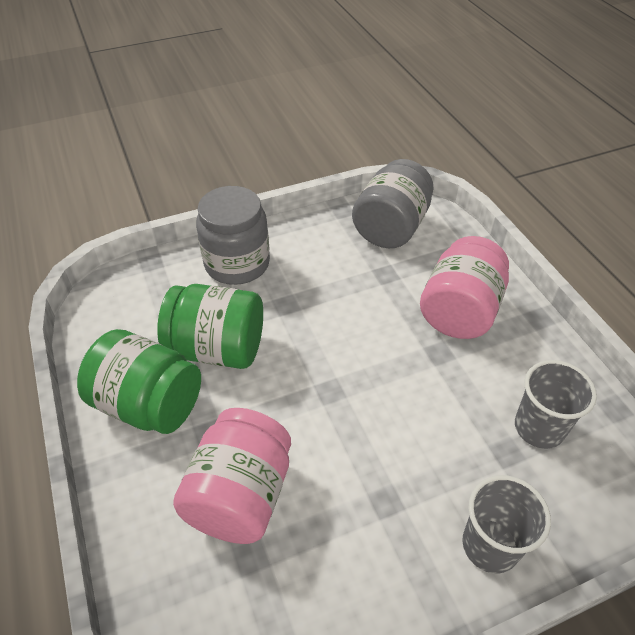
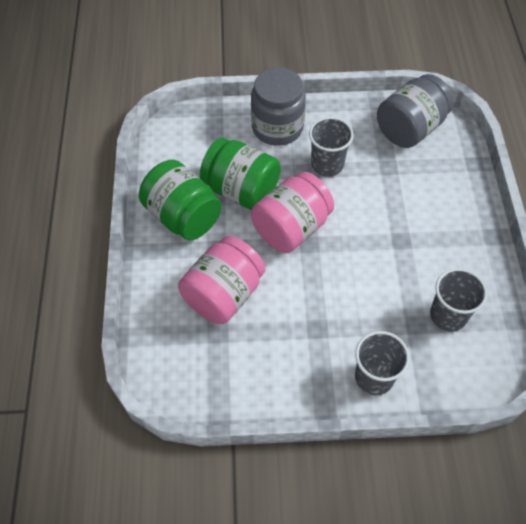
camera: 20 degrees right, 10 degrees up
(313, 290) = (327, 164): none -> grey cup
(459, 311) = (432, 213): pink jar -> pink jar (291, 228)

